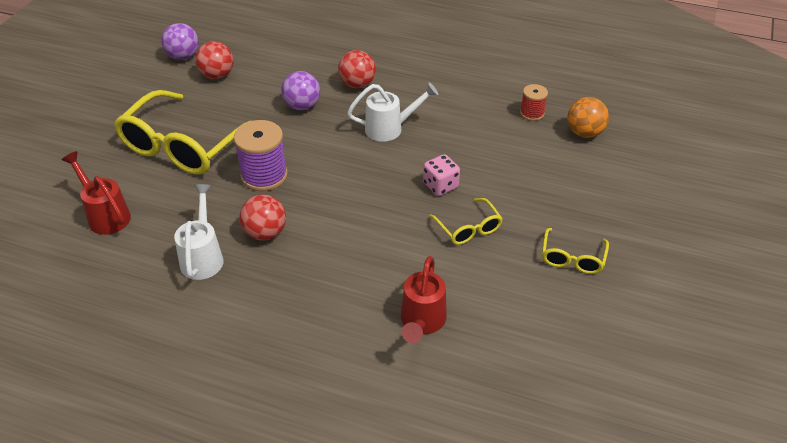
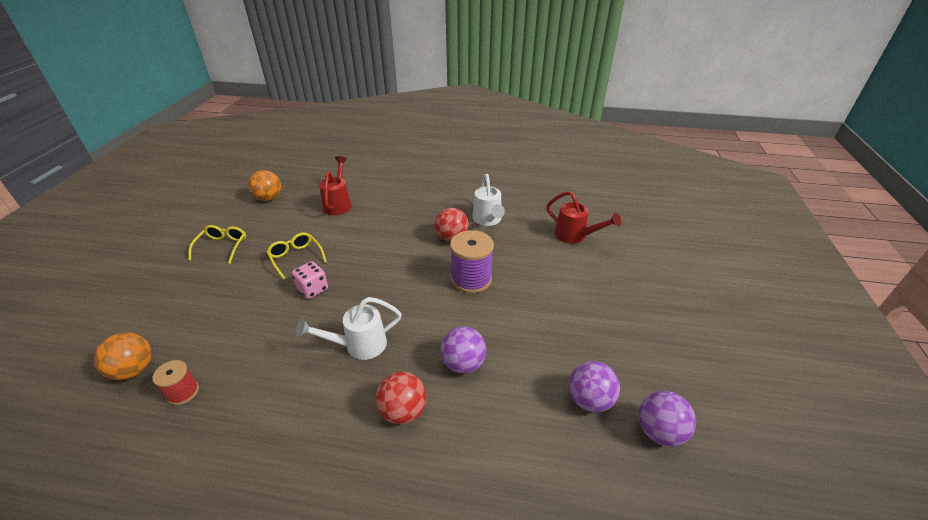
camera: 170 degrees right, 5 degrees down
(184, 146) = (559, 297): yellow glasses -> none
(217, 75) = (589, 400): red ball -> purple ball
(542, 353) = (269, 198): none -> orange ball

